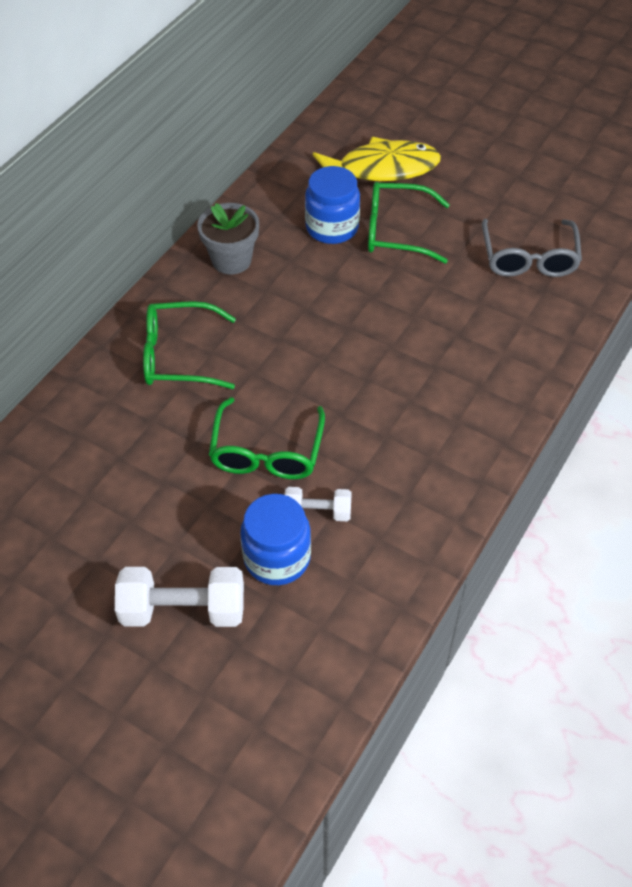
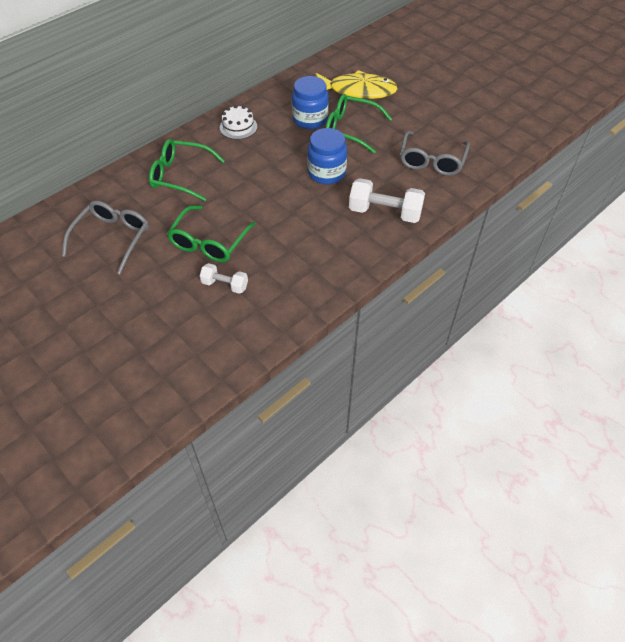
camera: 15 degrees right, 0 degrees up
(119, 478) = (112, 238): none -> grey glasses
(183, 609) = (115, 323): white dumbbell -> white dumbbell (385, 212)
(231, 260) = (238, 127): grey flower pot -> white cake
(277, 558) = (187, 306): blue jar -> blue jar (326, 173)

